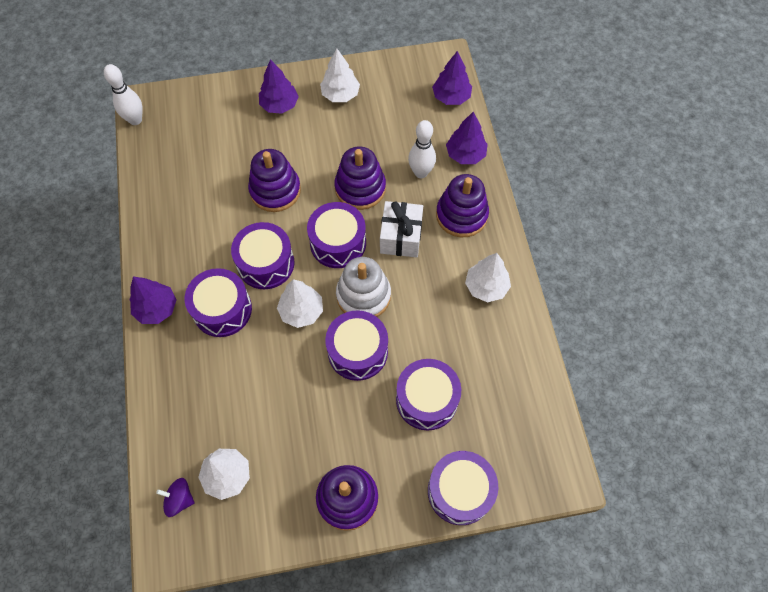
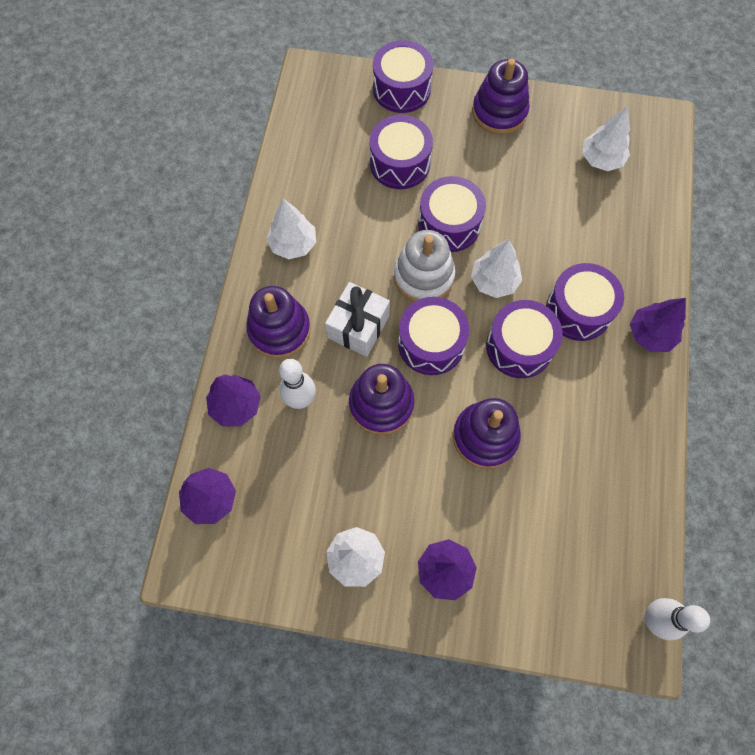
camera: 160 degrees left, 5 degrees up
(179, 499) = (647, 154): purple spinning top -> none

